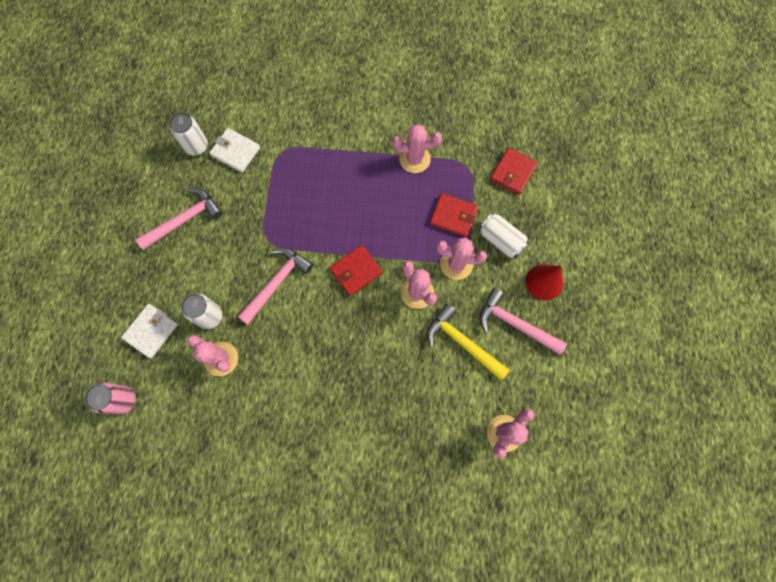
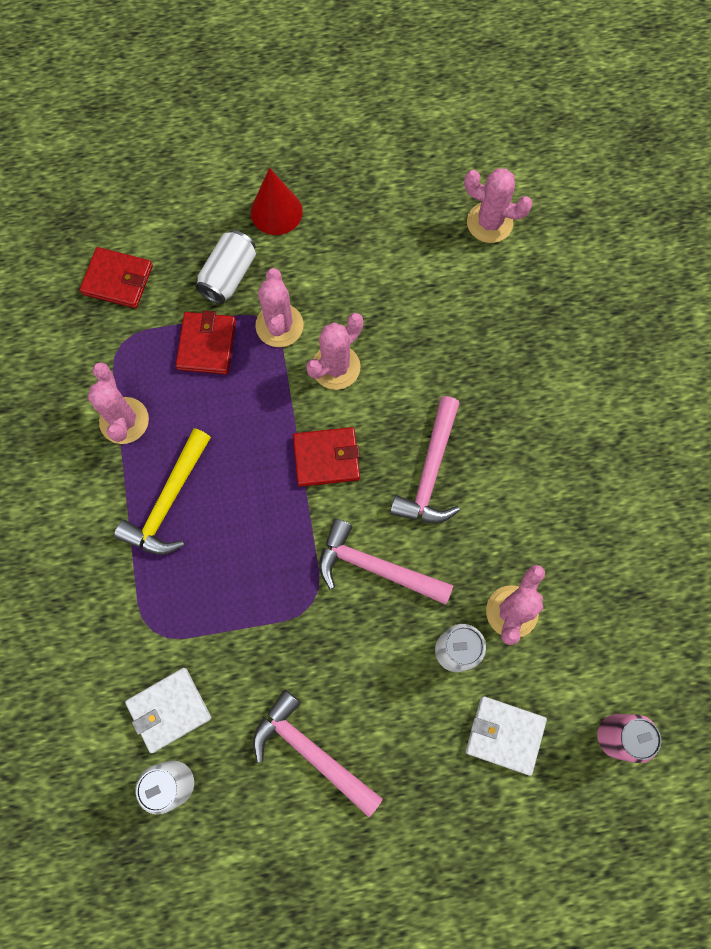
camera: 105 degrees left, 0 degrees up
(235, 152) = (169, 710): white wallet -> white wallet turned 45 degrees clockwise
(356, 271) = (326, 458): red wallet -> red wallet turned 45 degrees counterclockwise
(462, 342) = (389, 294): yellow hammer -> yellow hammer (168, 502)
(515, 324) = (345, 236): pink hammer -> pink hammer (430, 472)

